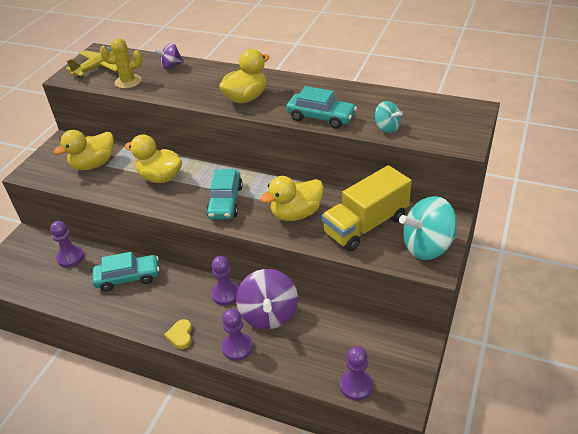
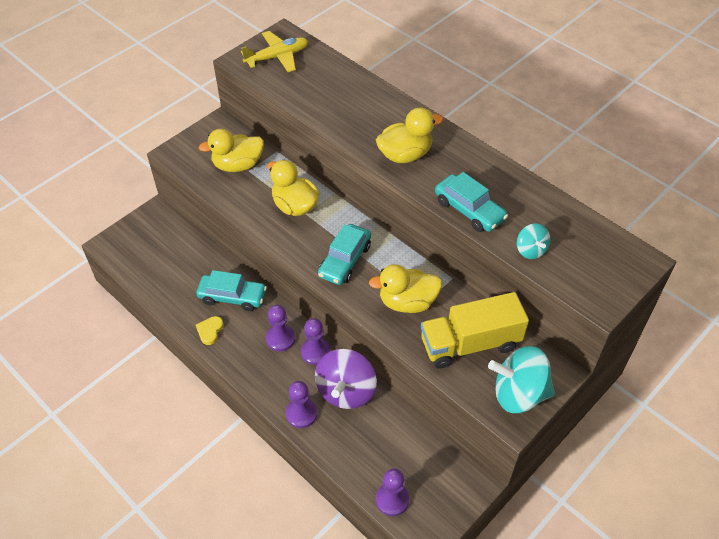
camera: 20 degrees right, 10 degrees up
(70, 257) = (189, 253): purple pawn -> purple pawn (280, 339)
(128, 81) = (297, 88): yellow cactus -> none
(171, 66) = (349, 81): purple spinning top -> none
(180, 335) = (255, 379): yellow heart -> yellow heart (210, 331)

